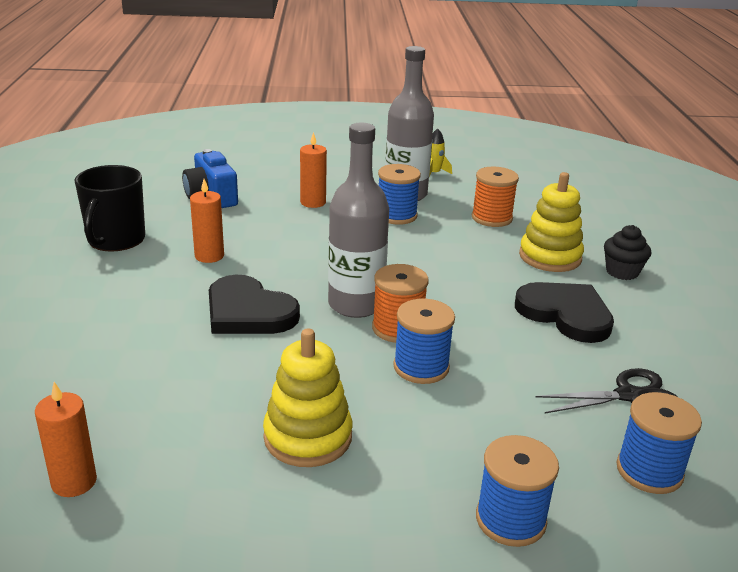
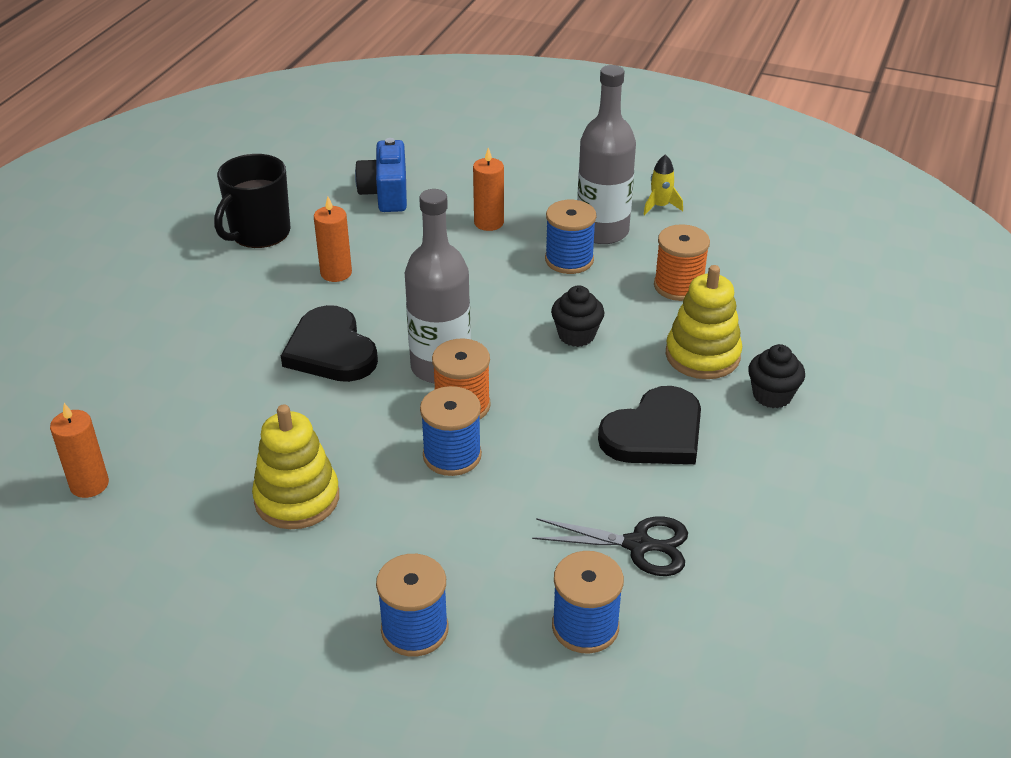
camera: 25 degrees right, 10 degrees up
(446, 262) = (576, 335): none -> black cupcake
(565, 314) = (655, 433): black heart -> black heart turned 75 degrees clockwise

